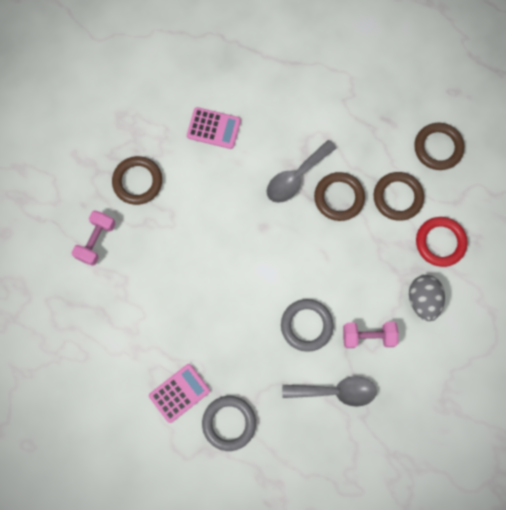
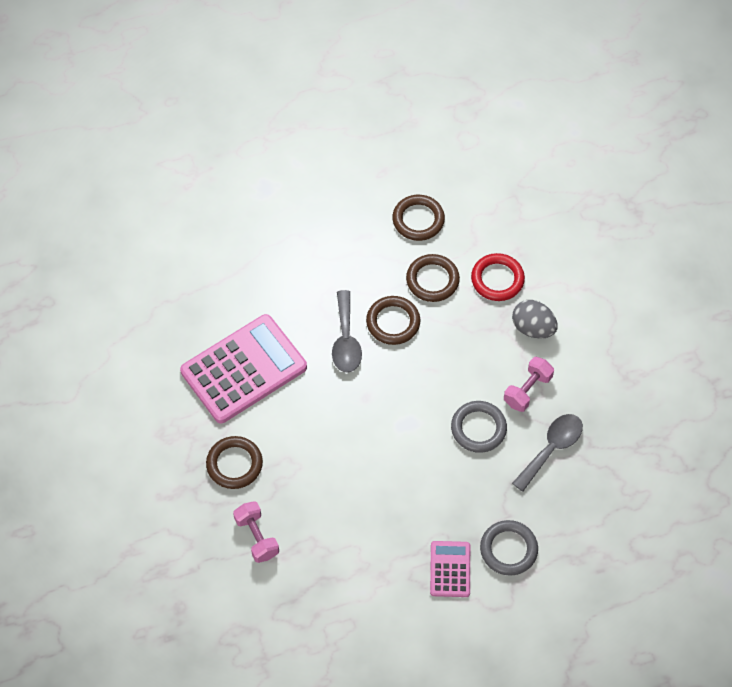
camera: 50 degrees left, 15 degrees down
(213, 128) = (244, 369): pink calculator -> pink calculator, size x2.01

